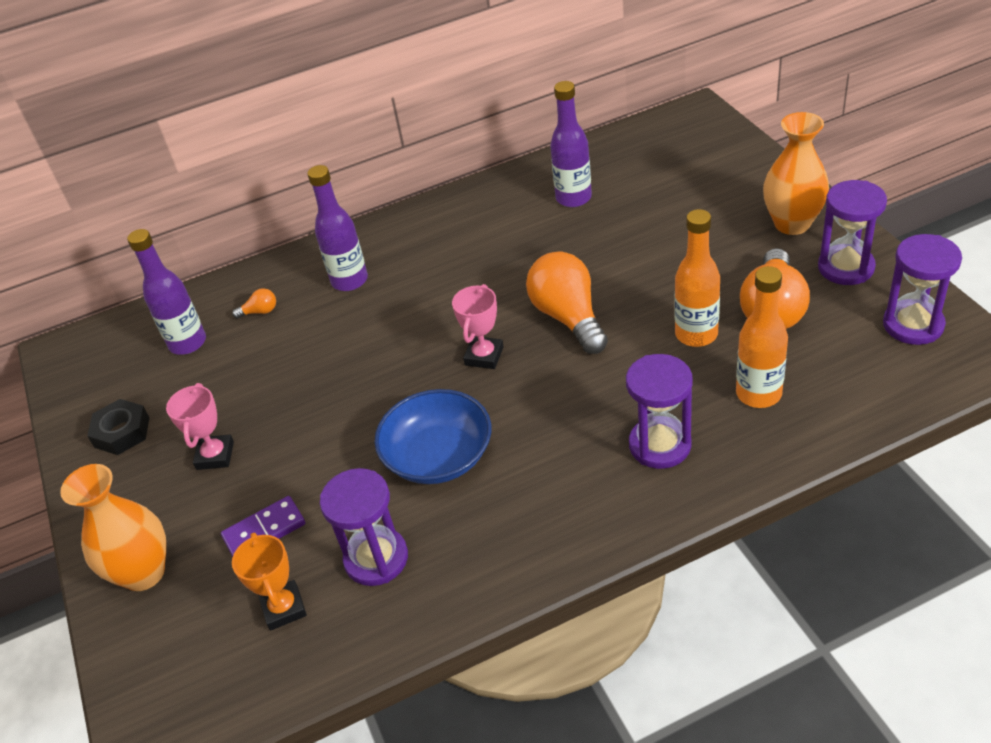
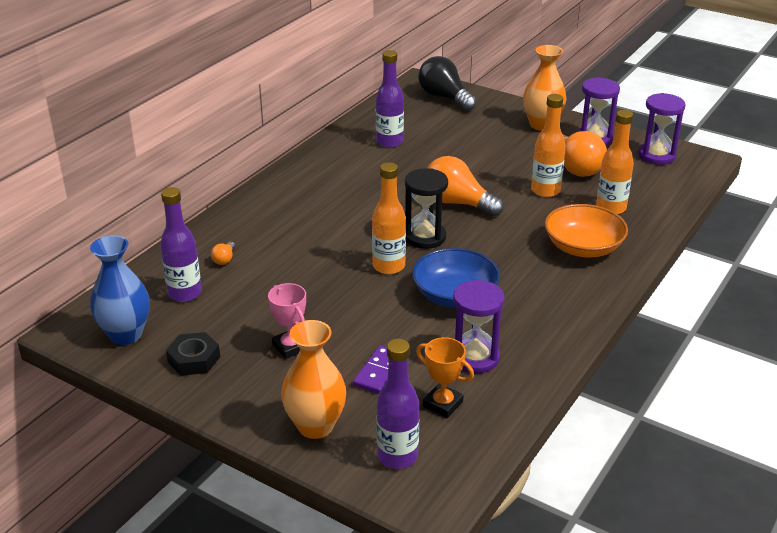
camera: 40 degrees left, 10 degrees down
(97, 375) = (126, 334): none -> blue vase
(260, 311) = (224, 259): orange light bulb -> orange light bulb turned 150 degrees clockwise
(349, 281) = (276, 224): purple bottle -> purple bottle (397, 456)
(407, 384) = (388, 266): none -> orange bottle
(484, 356) = (425, 237): pink trophy -> black hourglass
(660, 445) = (583, 247): purple hourglass -> orange bowl
(702, 146) = (444, 98): none -> black light bulb

